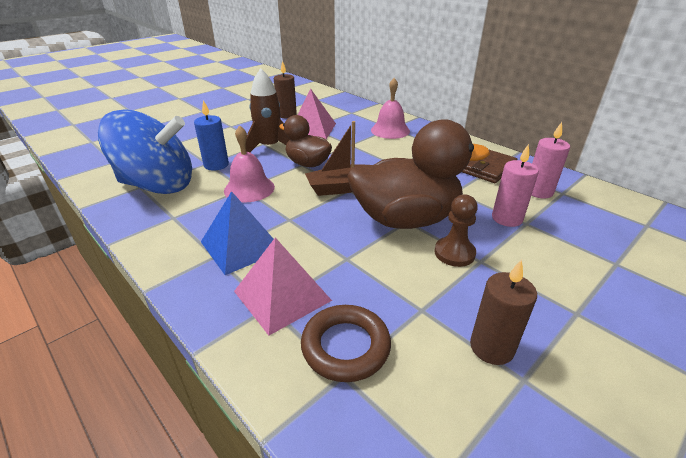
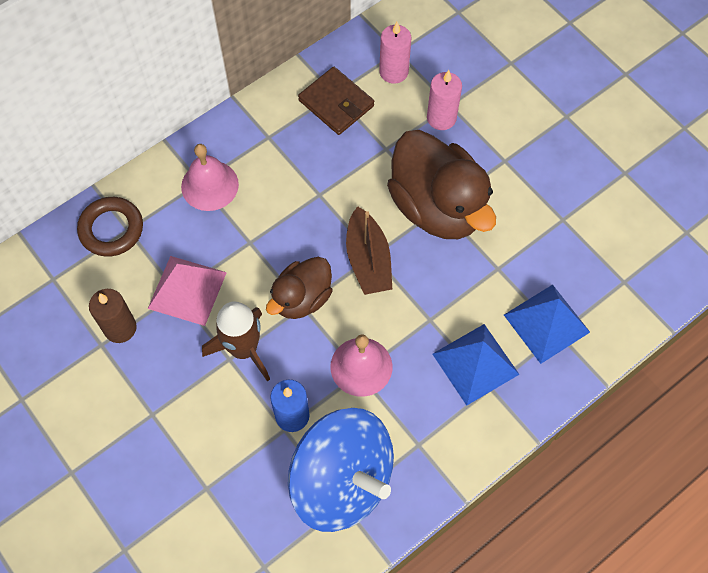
camera: 85 degrees left, 30 degrees up
(158, 185) = (342, 480): blue spinning top -> blue spinning top turned 120 degrees clockwise
(282, 295) = (546, 323): pink pyramid -> blue pyramid
(345, 346) = (600, 277): brown ring -> brown ring (111, 229)
(406, 219) = (437, 207): brown duck -> brown duck turned 150 degrees clockwise
(454, 253) = (493, 178): brown pawn -> none
(491, 347) = (599, 182): brown candle -> none

